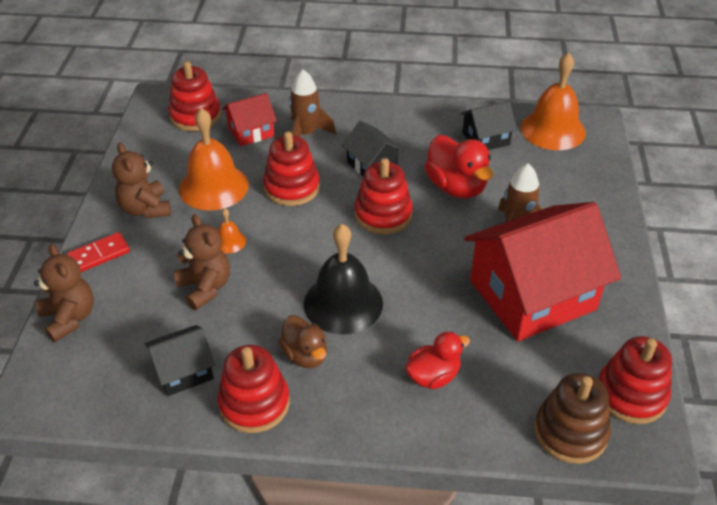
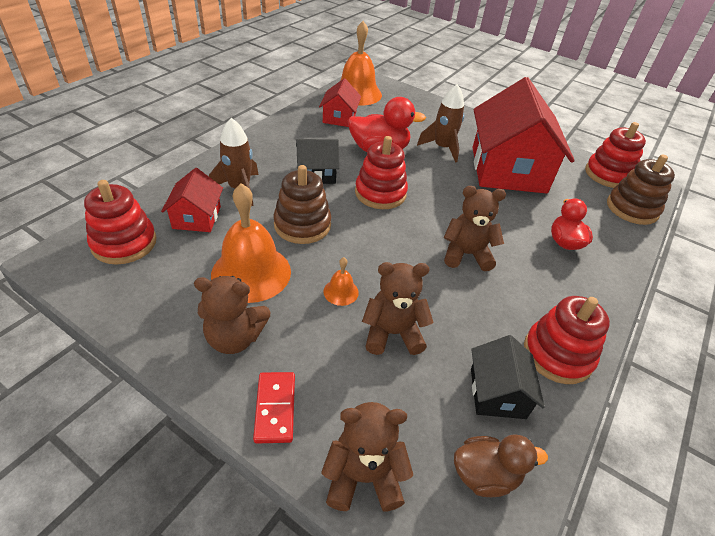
camera: 65 degrees left, 0 degrees up
(291, 187) = (302, 225): red stacking toy -> brown stacking toy
(305, 355) = (514, 300): brown duck -> brown duck (485, 475)
(343, 303) = (466, 254): black bell -> brown teddy bear
(486, 138) = (339, 117): black house -> red house

